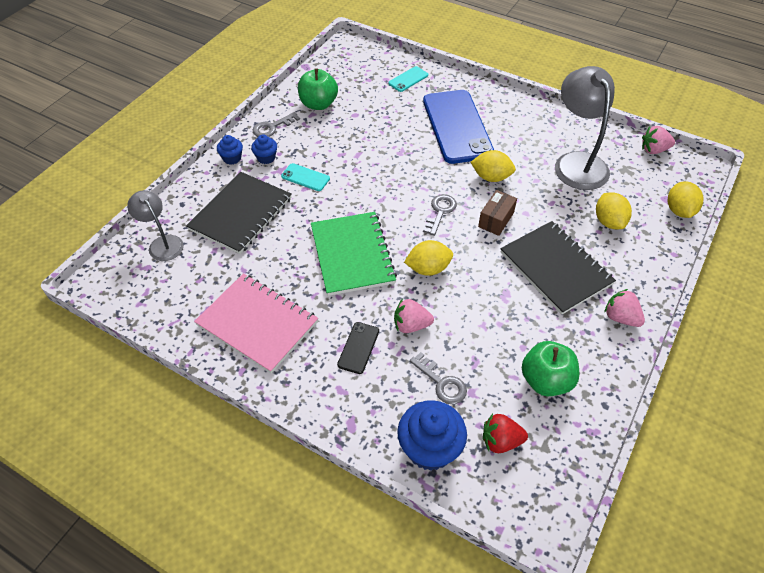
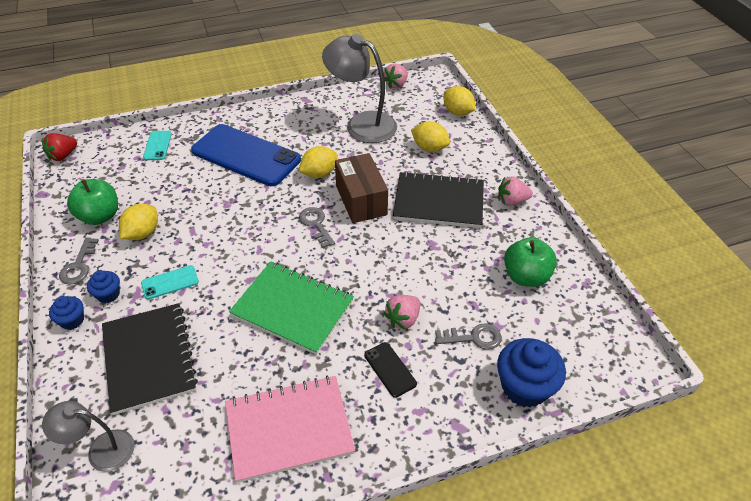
camera: 50 degrees left, 5 degrees down
(428, 268) = (361, 270): yellow lemon -> yellow lemon (142, 233)
(496, 220) = (361, 200): brown box -> brown box, size x1.62
(500, 441) = (553, 338): red strawberry -> red strawberry (63, 156)

